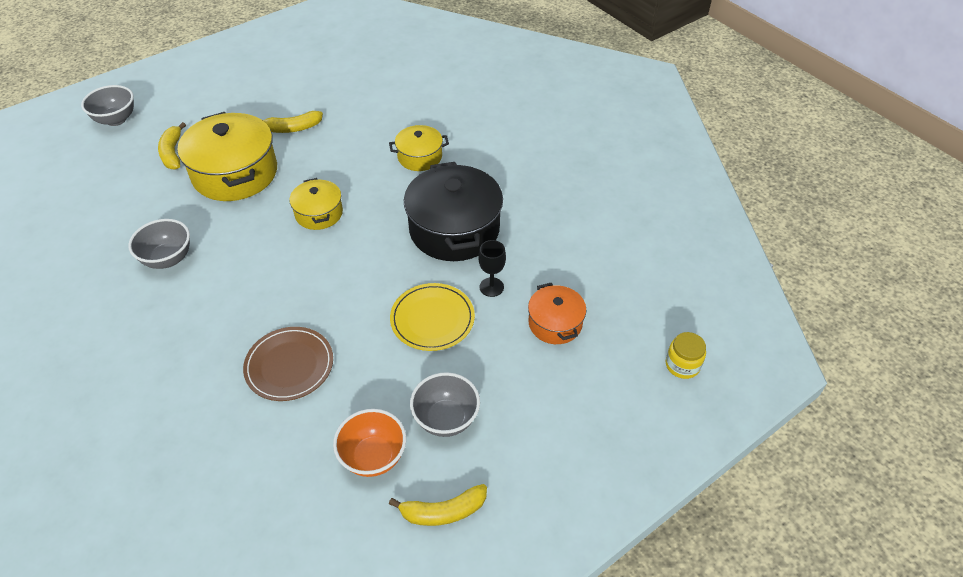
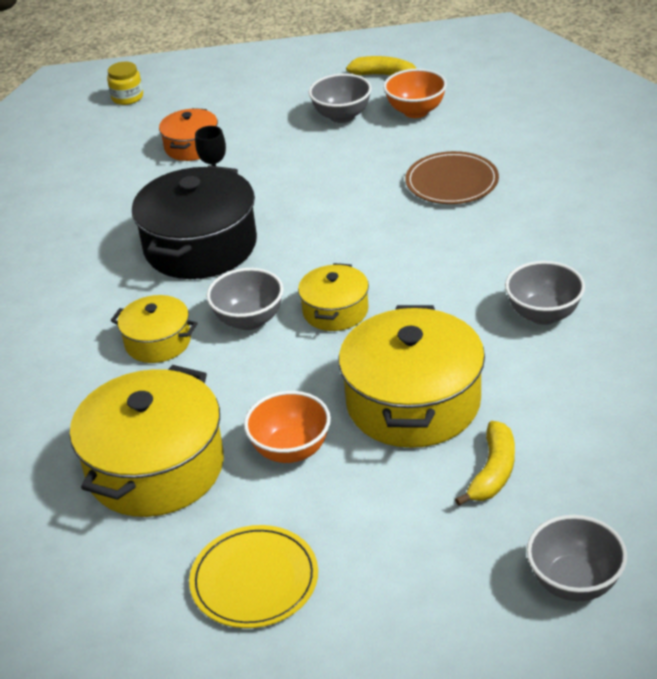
camera: 145 degrees left, 10 degrees down
(293, 128) = (291, 450): yellow banana -> orange bowl
(360, 99) = (155, 467): none -> yellow pot
(373, 188) = (249, 320): none -> grey bowl
(432, 319) = (295, 179): yellow plate -> yellow plate (254, 580)

